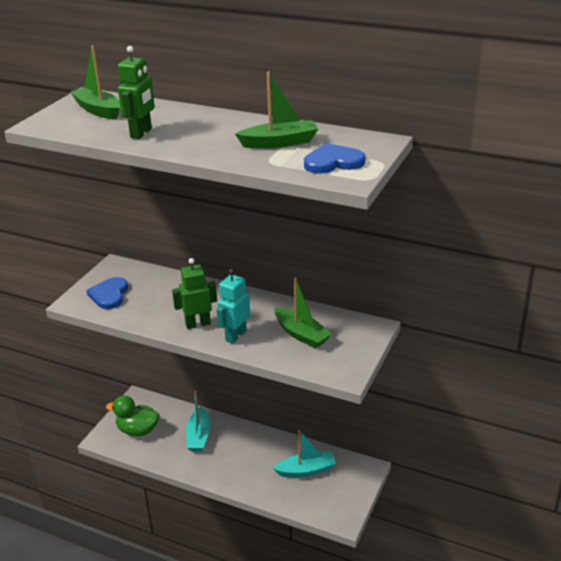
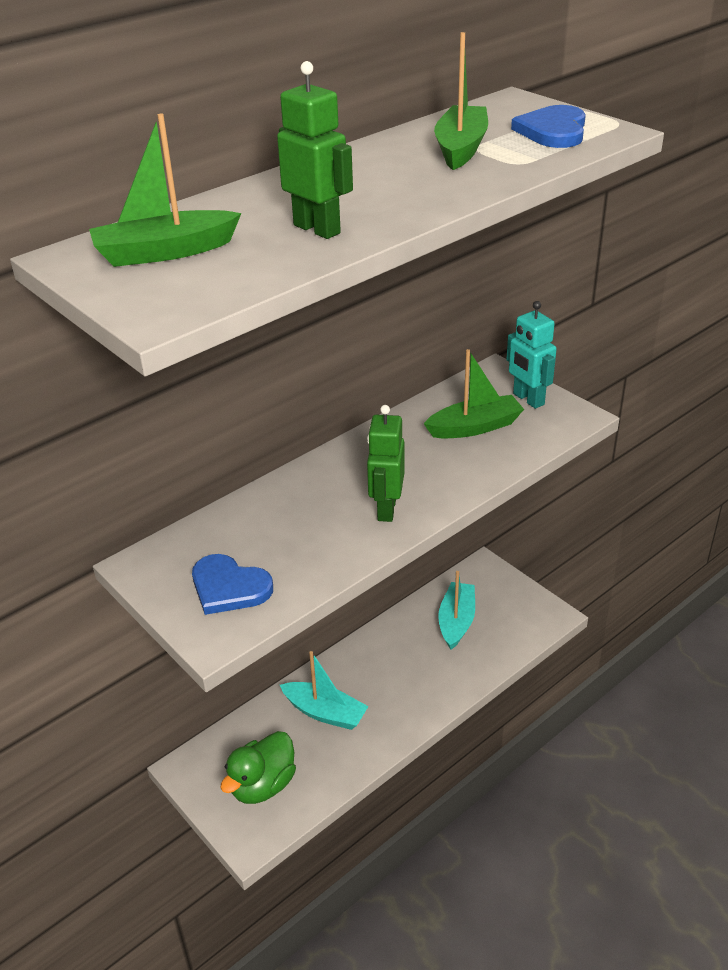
camera: 65 degrees left, 5 degrees up
(235, 336) = (439, 481): turquoise robot -> turquoise robot (528, 399)

